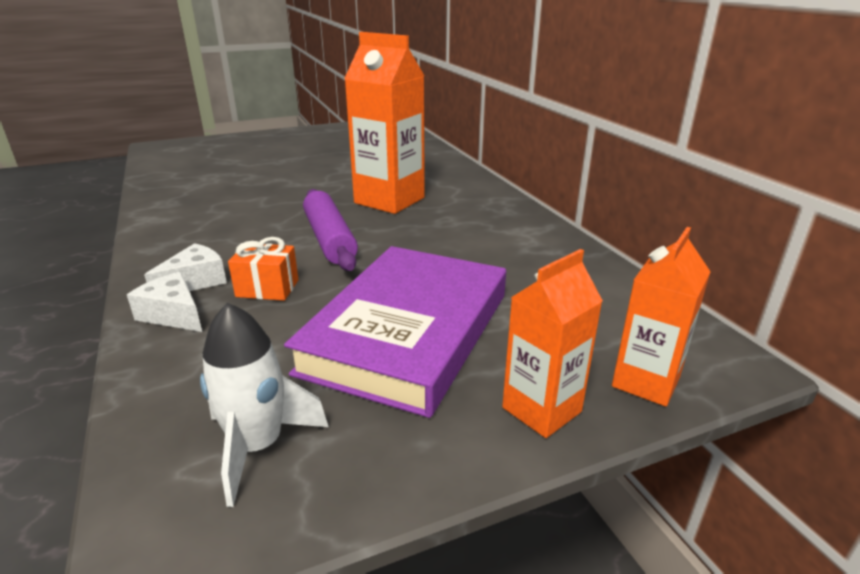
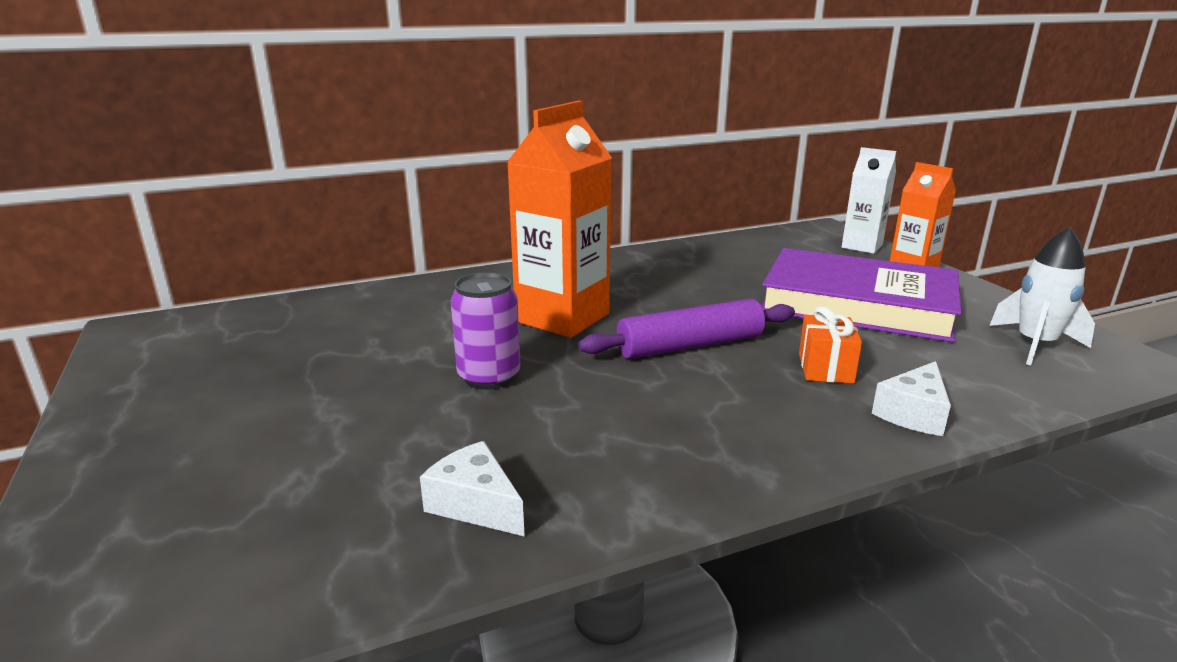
camera: 90 degrees left, 5 degrees down
(195, 281) = (836, 414): white cheese -> white cheese (475, 504)
(307, 185) = (489, 377): none -> purple can
(645, 382) = (862, 246): orange carton -> white carton

